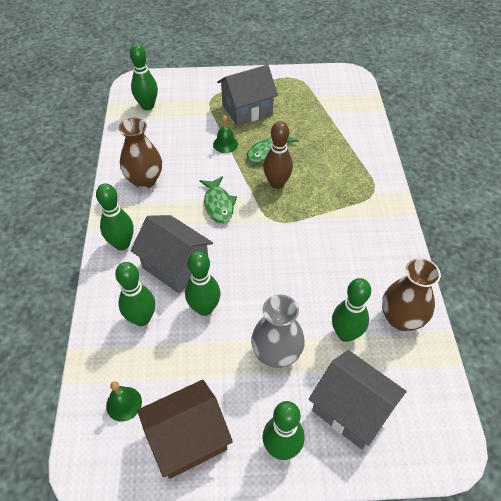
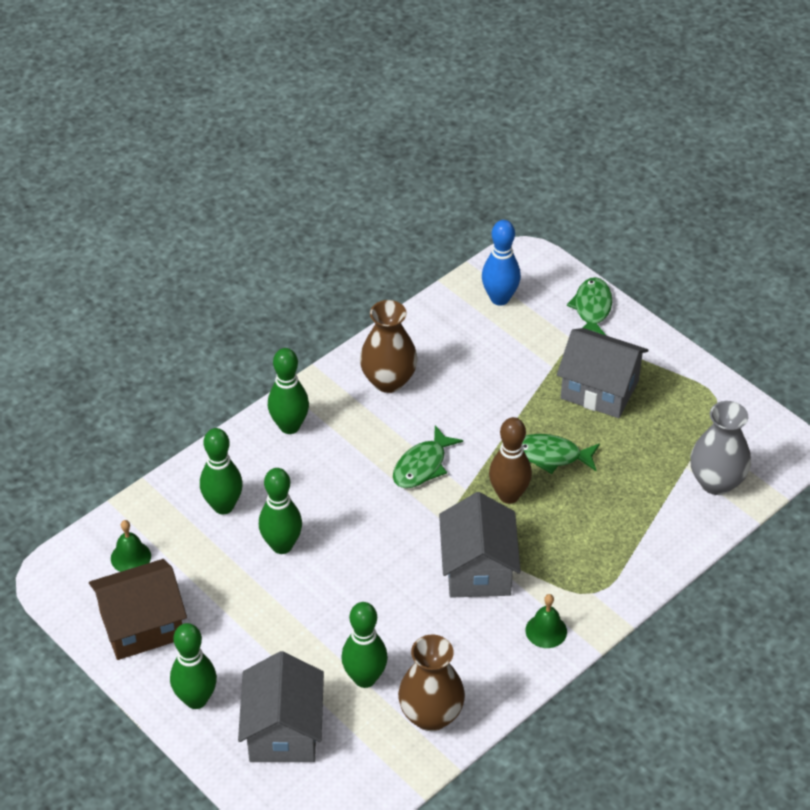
camera: 50 degrees right, 5 degrees down
(147, 106) = (500, 298): green bowling pin -> blue bowling pin
(175, 266) = (307, 487): grey house -> grey house (478, 569)
(188, 438) = (142, 626): brown house -> brown house turned 45 degrees counterclockwise
(195, 81) = (592, 309): none -> green fish
(225, 144) = (519, 409): green bell -> green bell (546, 630)
(276, 354) = (287, 635): grey vase -> grey vase (716, 482)

